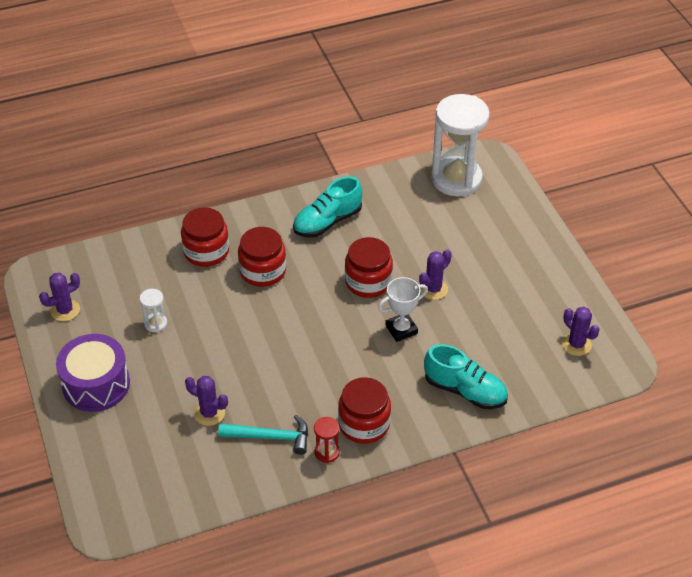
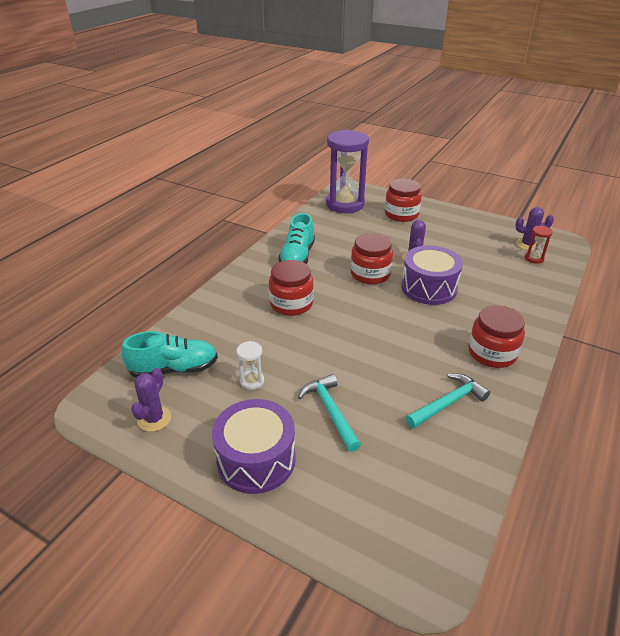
camera: 40 degrees left, 10 degrees down
(181, 384) = (330, 411): none -> turquoise hammer
(206, 251) = (232, 313): red jar -> red jar (401, 214)
(209, 413) = (381, 417): purple cactus -> none
(327, 452) = (498, 386): red hourglass -> red hourglass (534, 258)
(401, 329) = (429, 288): white trophy -> purple drum
(456, 179) = (345, 204): white hourglass -> purple hourglass
(465, 390) = (514, 298): turquoise shoe -> turquoise shoe (174, 369)

